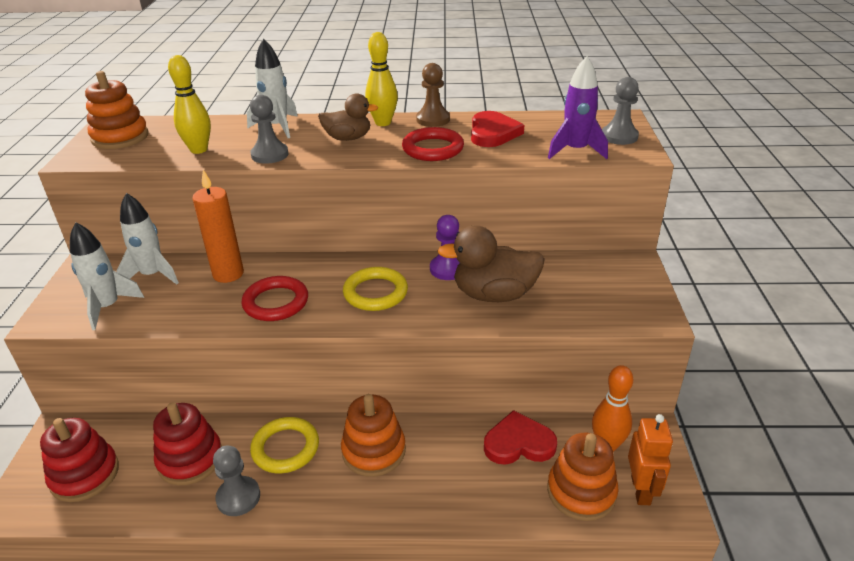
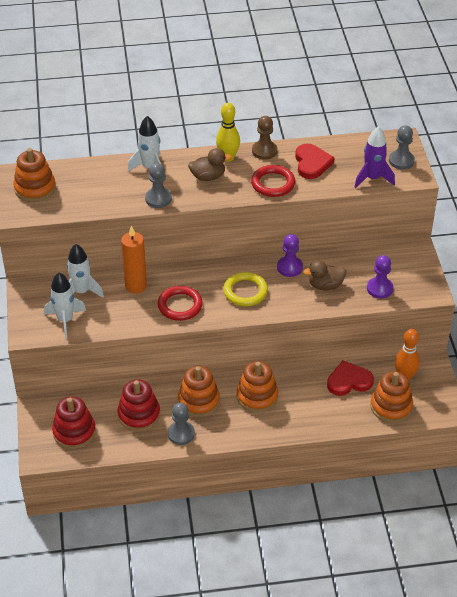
camera: 10 degrees left, 10 degrees up
(199, 150) = (103, 197): yellow bowling pin -> none
(285, 448) = (199, 401): yellow ring -> orange stacking toy
(494, 294) = (325, 285): brown duck -> brown duck, size x0.63
(575, 305) = (379, 288): none -> purple pawn
(641, 490) = (426, 401): orange robot -> none

